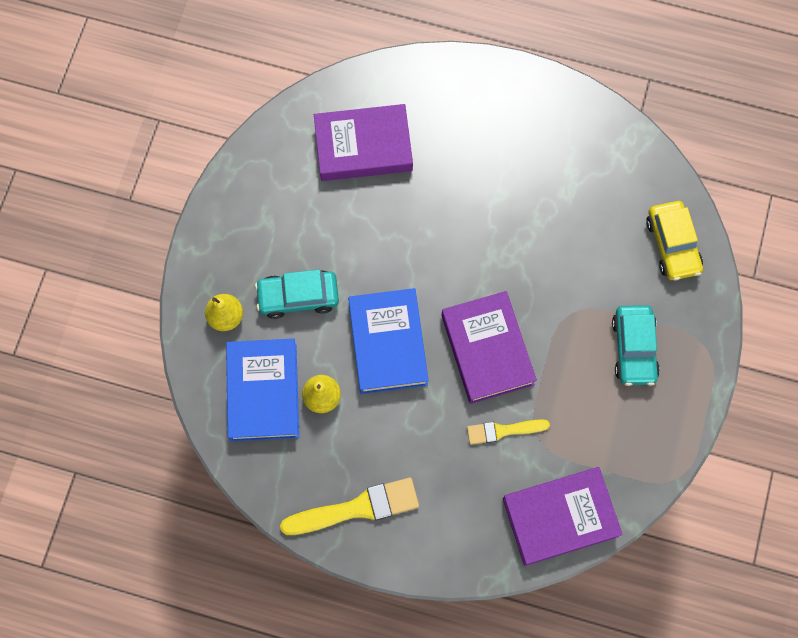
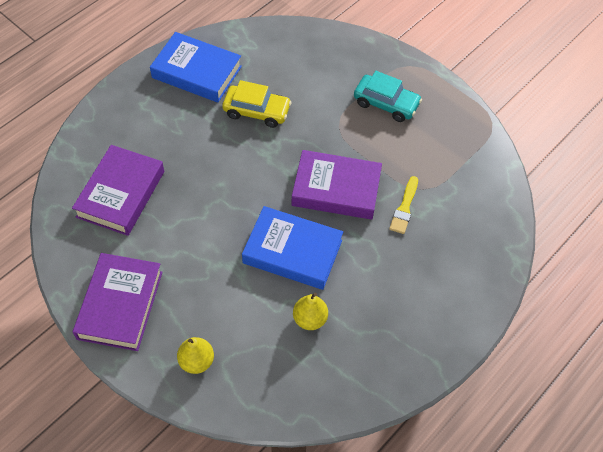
camera: 65 degrees left, 15 degrees down
(263, 392) = (280, 362): blue book -> blue book (197, 72)
(298, 297) = (214, 297): turquoise car -> none
(357, 508) = (416, 336): yellow brush -> none
(560, 517) = (488, 203): purple book -> purple book (120, 305)
(672, 245) = (324, 49): yellow car -> yellow car (257, 111)

